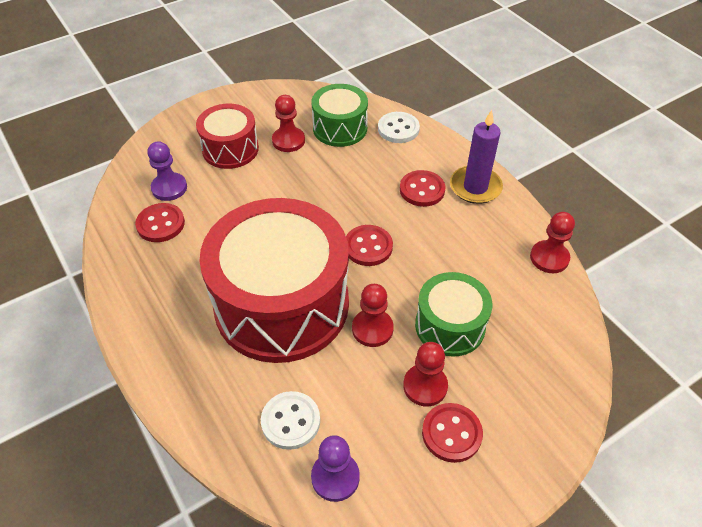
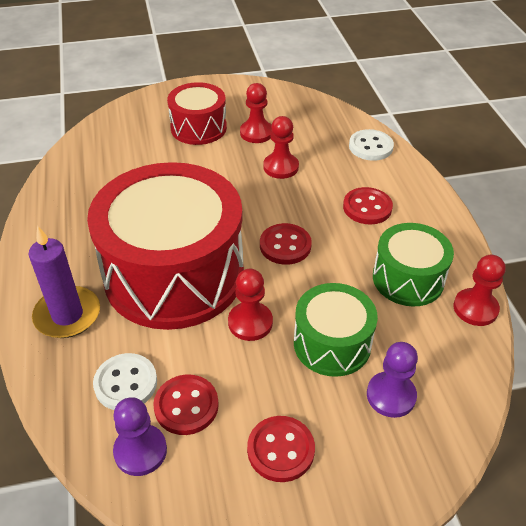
camera: 20 degrees right, 5 degrees down
(160, 224) = (102, 175): red button -> red button (186, 406)
(169, 188) = (126, 147): purple pawn -> purple pawn (391, 395)
(340, 128) = (312, 133): green drum -> green drum (408, 279)
(425, 386) = (276, 394): red pawn -> red pawn (281, 167)
(475, 187) = (425, 219): purple candle -> purple candle (67, 315)

